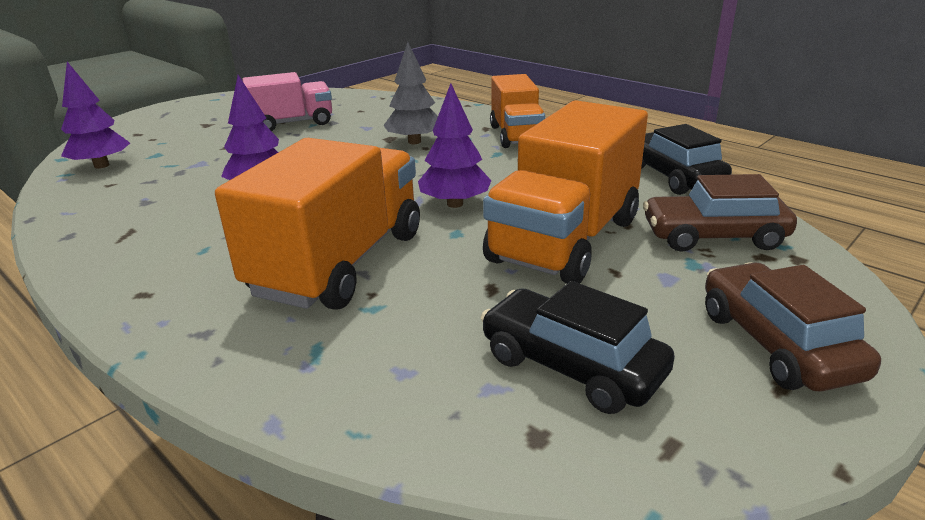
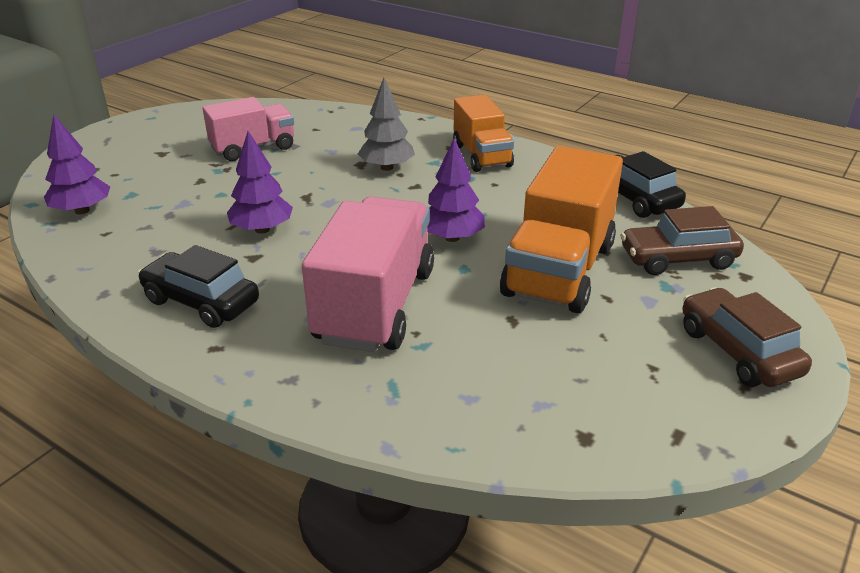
camera: 10 degrees left, 5 degrees up
(340, 263) = (375, 305): orange truck -> pink truck
(571, 366) = (594, 382): black car -> black car (201, 302)

